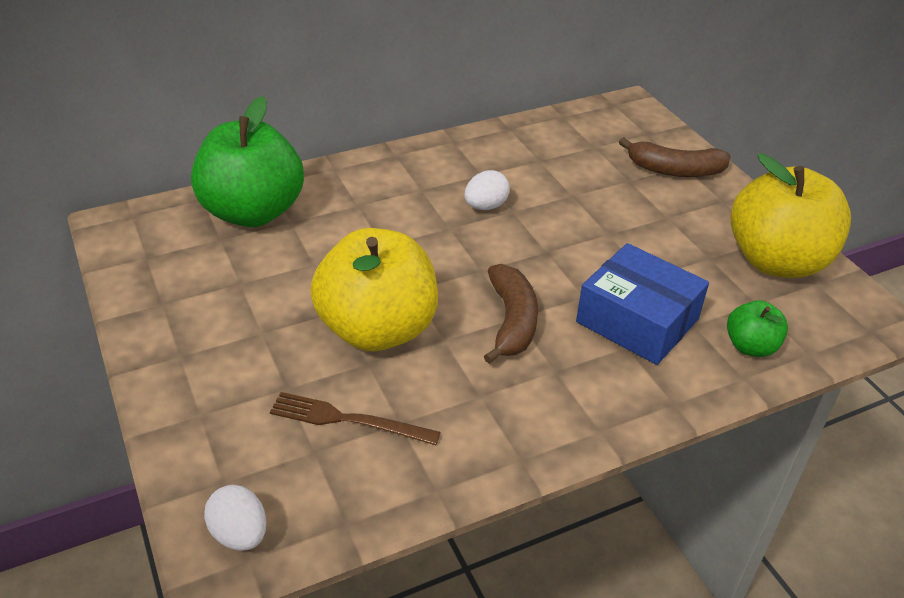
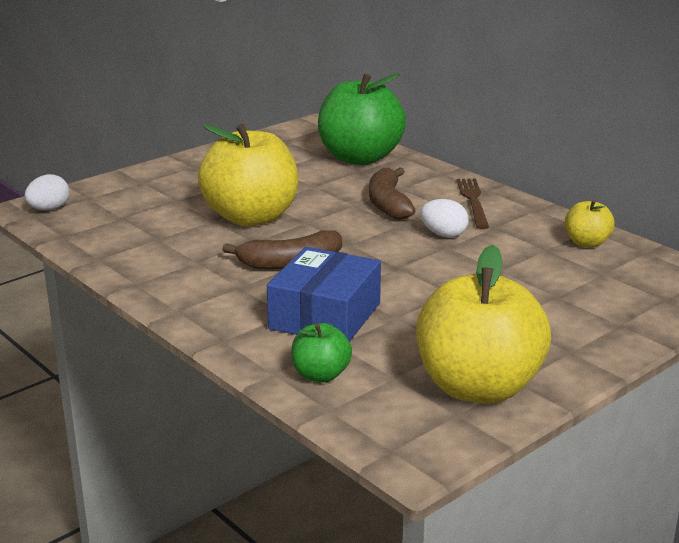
camera: 75 degrees right, 15 degrees down
(348, 420) = (153, 222): brown fork -> brown fork (473, 201)
(536, 137) = (586, 243): none -> yellow apple
(674, 170) = (604, 319): brown banana -> brown banana (388, 204)

